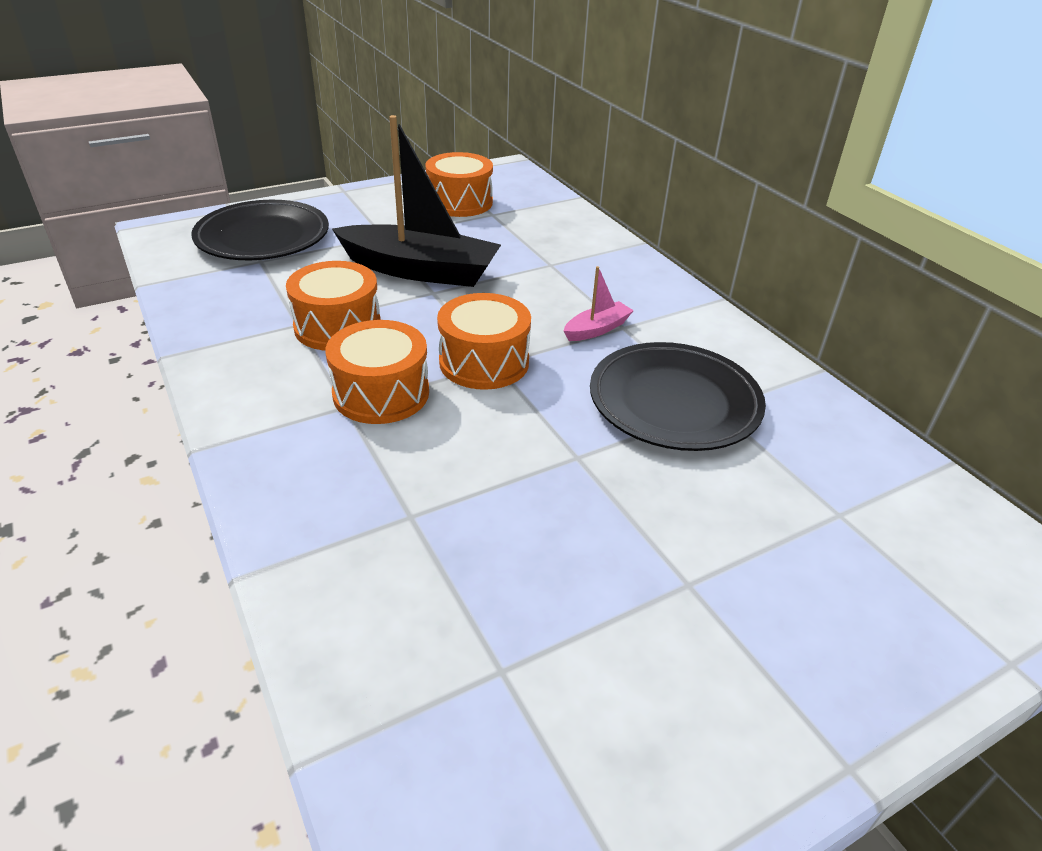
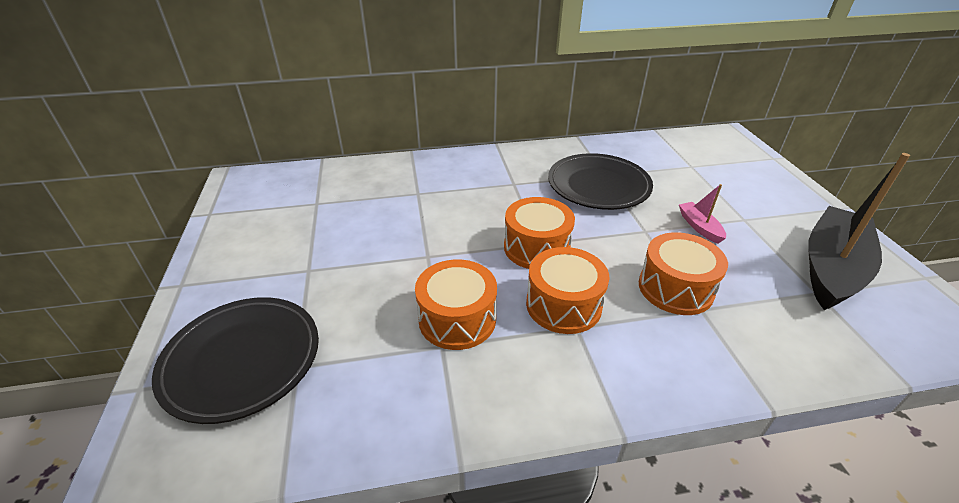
camera: 70 degrees left, 0 degrees up
(420, 270) = (388, 257): black boat -> black boat (831, 268)
(460, 202) = (279, 216): orange drum -> orange drum (675, 288)
(597, 329) = (513, 193): pink boat -> pink boat (699, 227)

